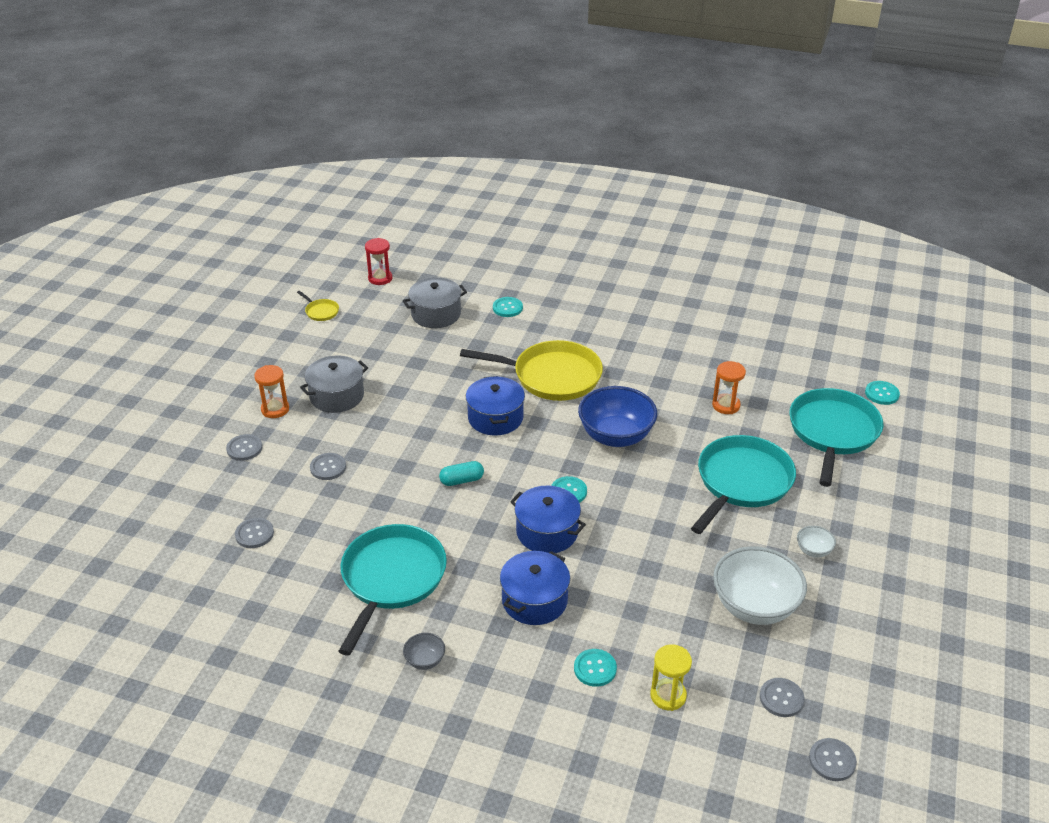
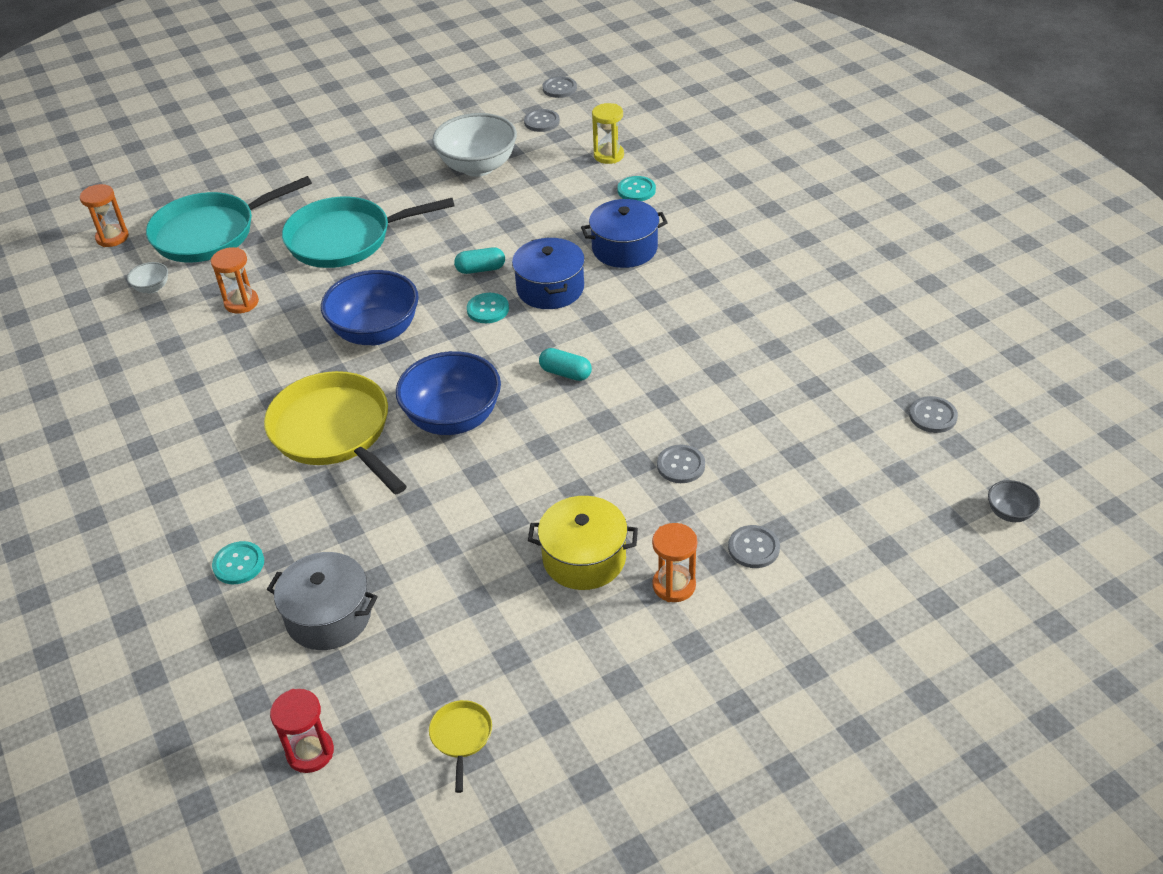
camera: 135 degrees left, 5 degrees up
(254, 534) = (816, 434): grey button -> grey button (932, 416)
(337, 396) = (584, 558): grey pot -> yellow pot
(391, 579) = (722, 323): turquoise pan -> none
(425, 660) = (753, 254): grey bowl -> grey bowl (1009, 513)
(495, 418) = (453, 419): blue pot -> blue bowl
(615, 517) = (480, 269): none -> turquoise capsule
(813, 550) = (382, 173): white bowl -> white bowl (152, 288)
(882, 394) = (112, 237): turquoise button -> orange hourglass

